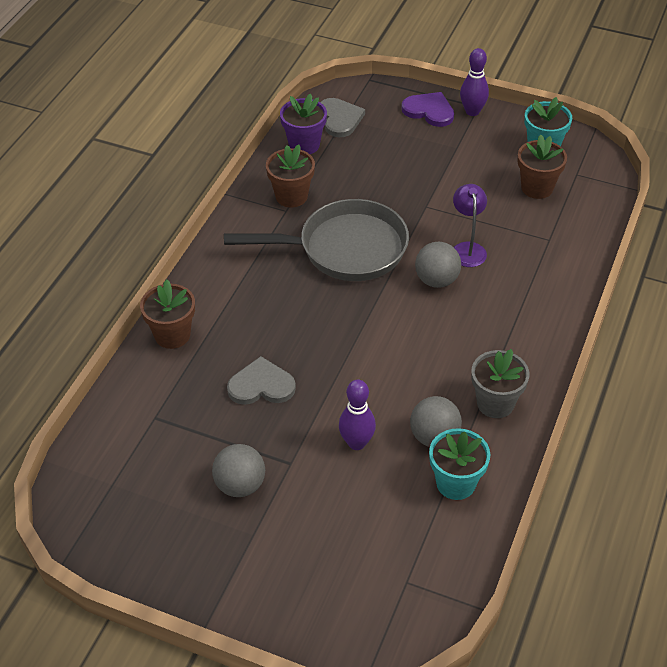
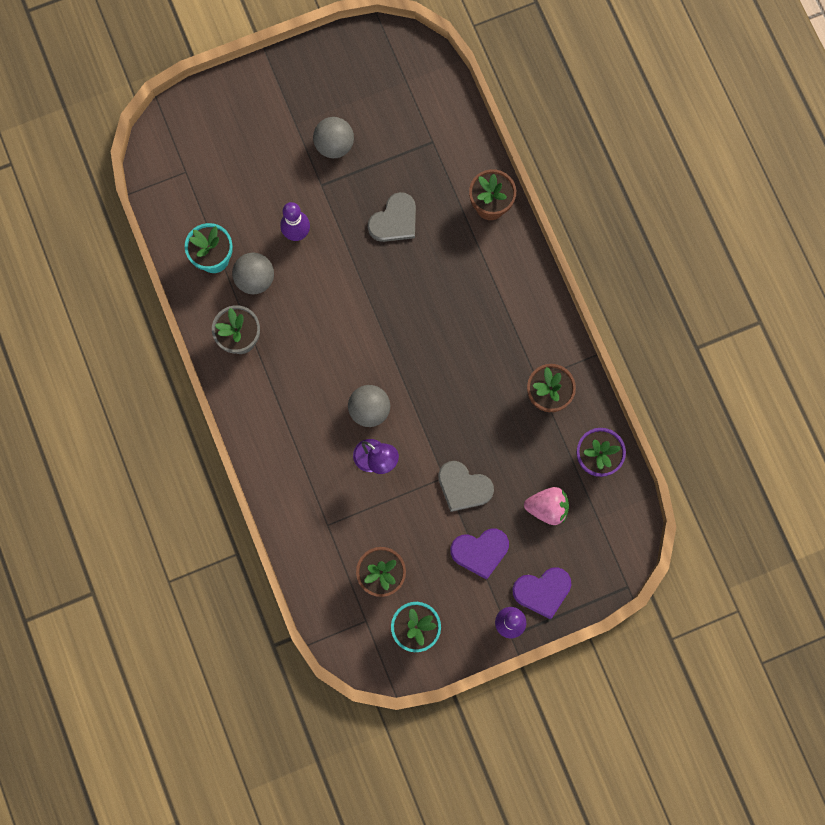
camera: 135 degrees right, 30 degrees up
(339, 119) = (600, 514): grey heart -> grey heart (463, 487)
(345, 249) = (458, 381): grey pan -> none
(371, 144) = (547, 508): none -> pink strawberry
(448, 154) = (480, 551): none -> purple heart

